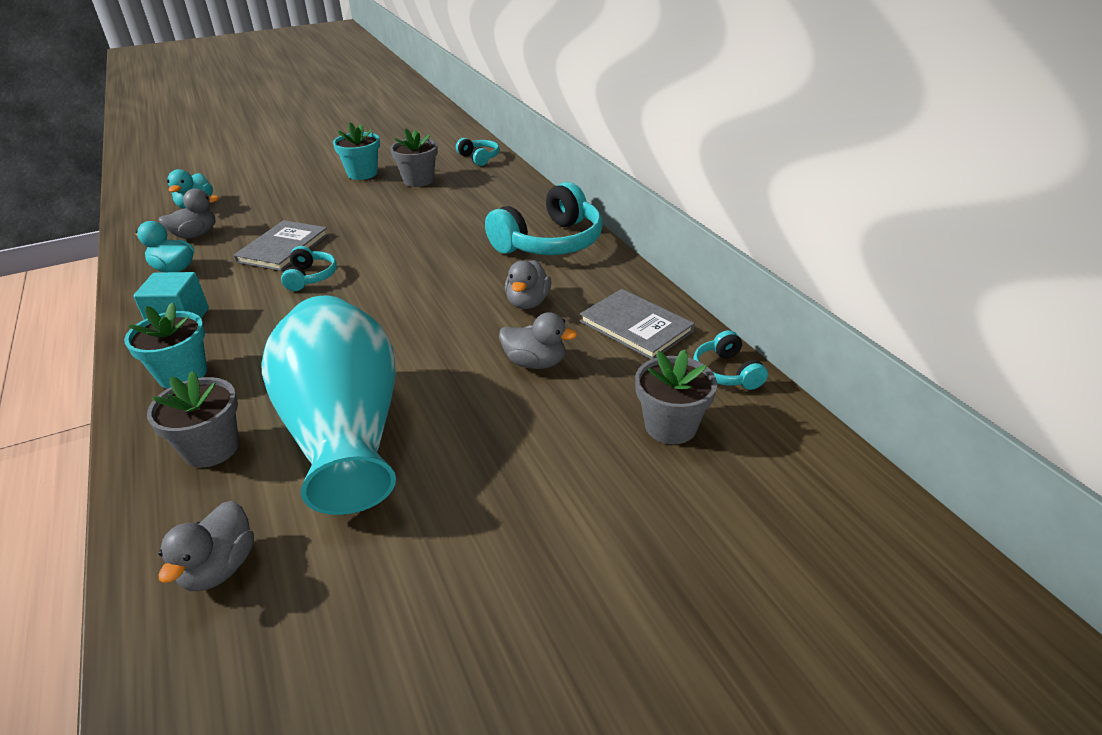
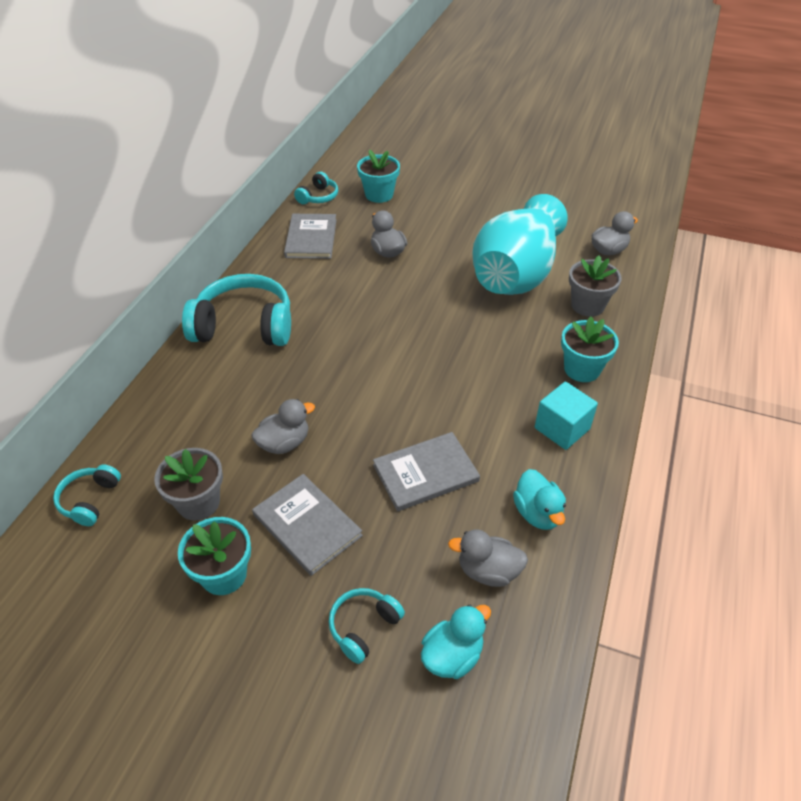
camera: 135 degrees left, 10 degrees up
(310, 277) = (436, 412): turquoise headphones -> turquoise headphones (364, 627)
(339, 201) = (307, 525): none -> grey book
(528, 302) = (335, 288): grey duck -> grey duck (284, 443)
(670, 426) = (379, 194): grey flower pot -> turquoise flower pot

